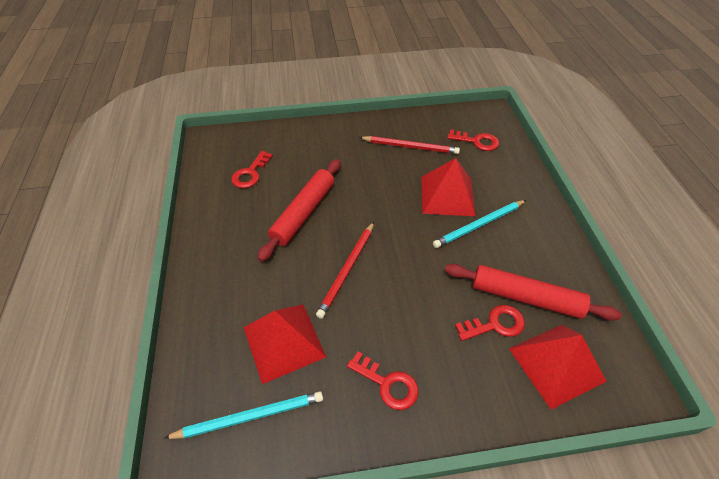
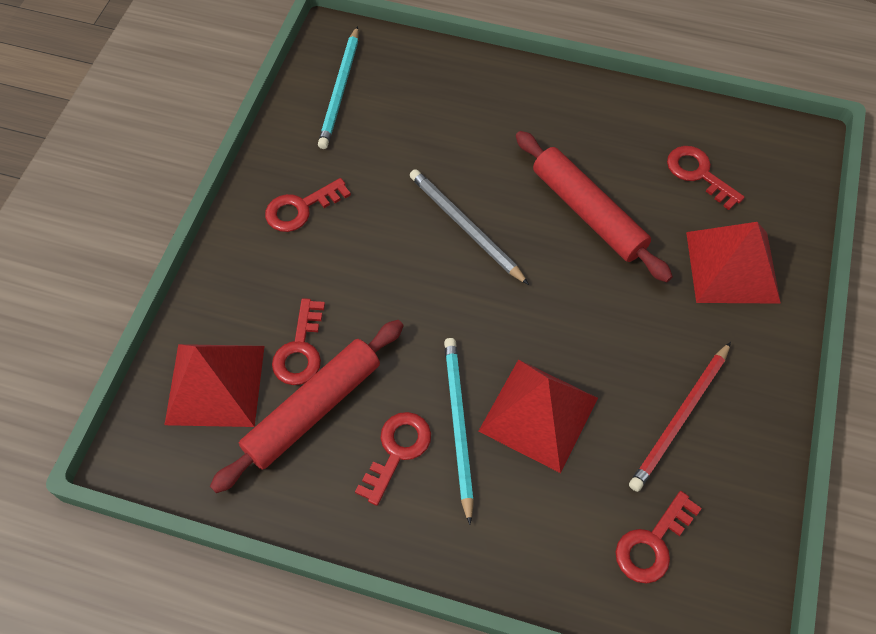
camera: 115 degrees right, 10 degrees up
(283, 342) = (403, 136): red pyramid -> red pyramid (732, 266)
(347, 270) = (465, 227): red pencil -> grey pencil
(514, 246) = (397, 451): none -> red key

